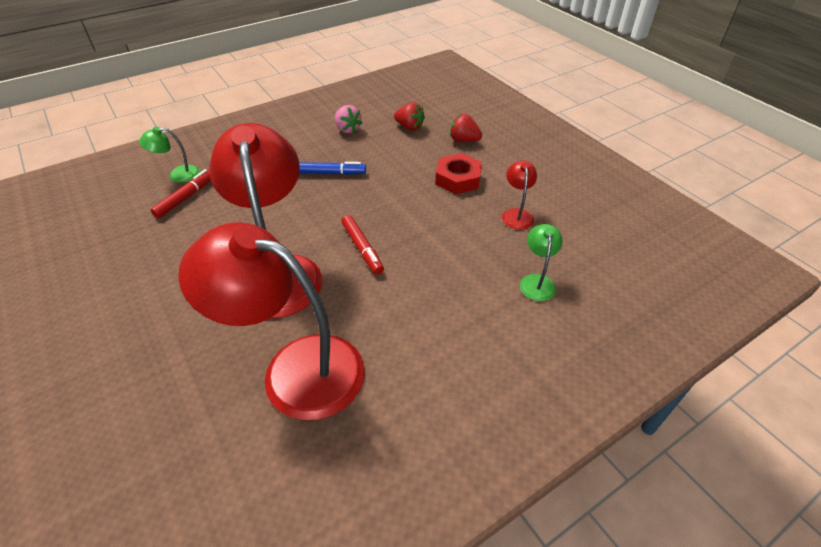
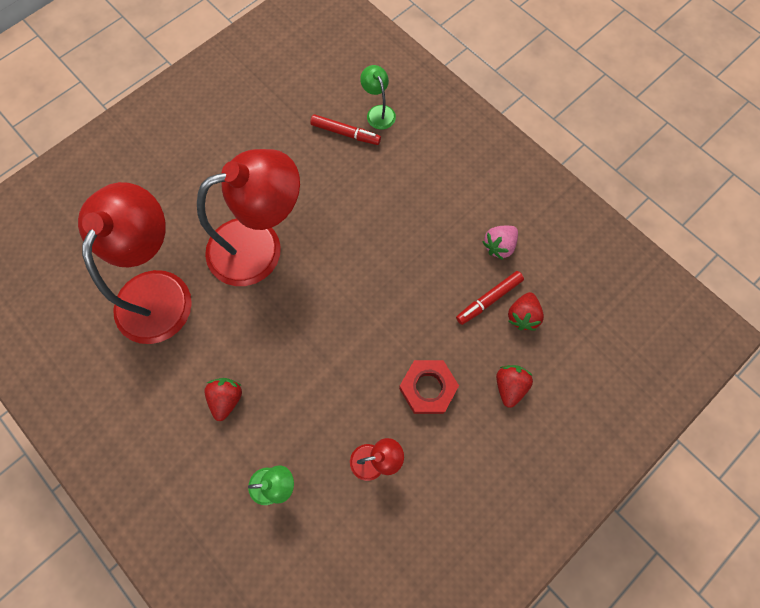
camera: 80 degrees right, 25 degrees up
(330, 173) = (410, 250): blue marker -> none
(362, 248) = (298, 309): red marker -> red marker (488, 299)
(445, 312) = (227, 399): none -> red strawberry

